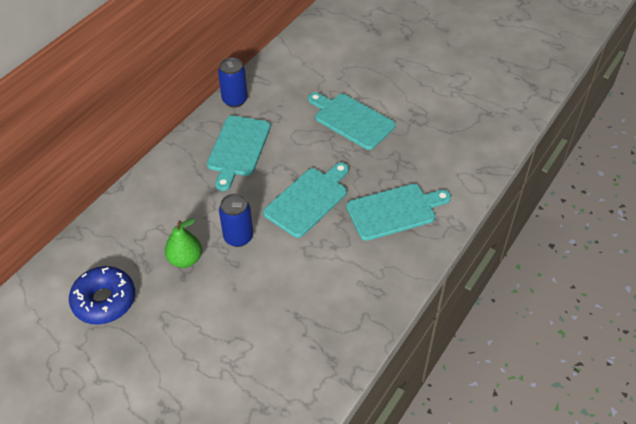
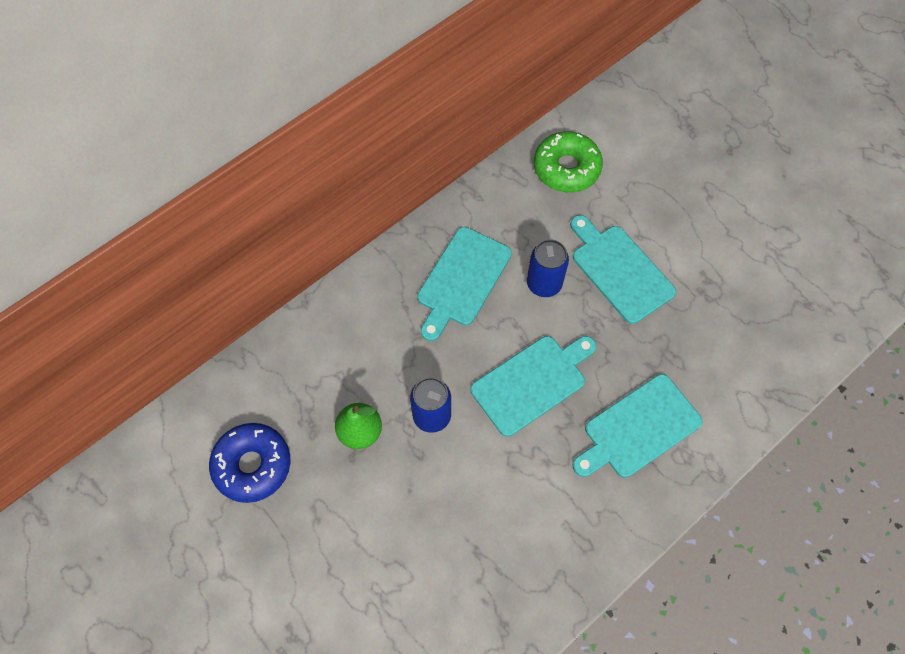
camera: 15 degrees right, 15 degrees up
(235, 100) = (475, 201): blue can -> blue can (544, 284)
(295, 68) = (566, 168): none -> green donut
(394, 211) = (638, 428): turquoise cutting board -> turquoise cutting board turned 150 degrees clockwise

